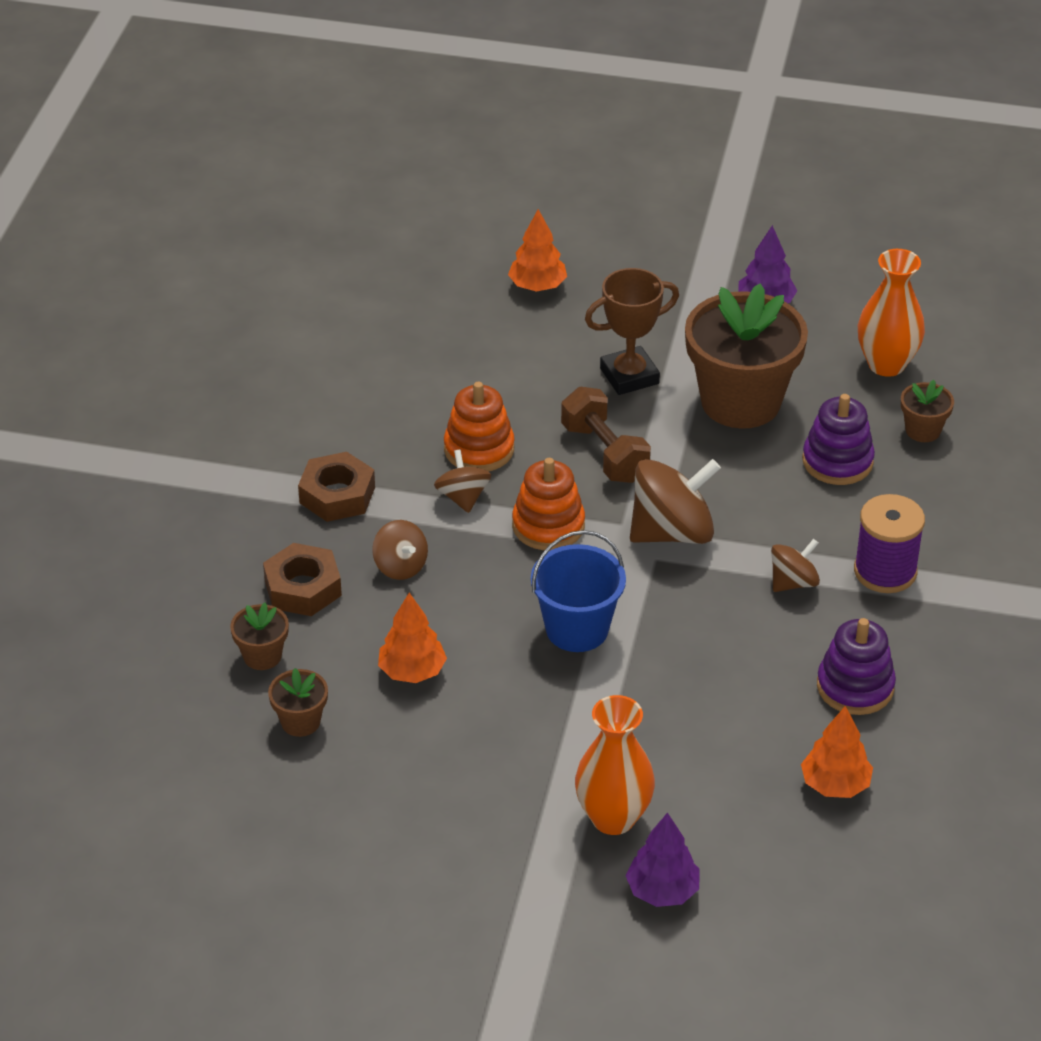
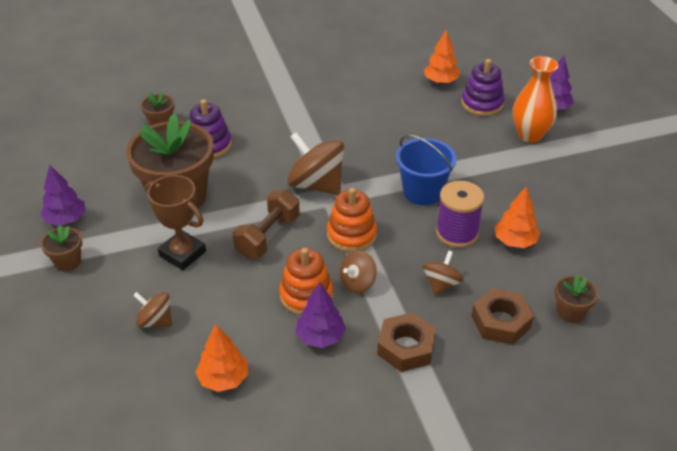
camera: 120 degrees left, 0 degrees up
(300, 722) = (596, 270): brown flower pot -> brown flower pot (68, 262)
(409, 437) = (320, 337): none -> purple tree
(537, 286) = (102, 342): orange tree -> orange tree (223, 379)
(793, 582) = (320, 131): brown spinning top -> brown spinning top (155, 321)
(855, 687) = (375, 93): purple stacking toy -> purple stacking toy (482, 104)
(885, 571) = (286, 106): purple spool -> purple spool (457, 233)
(886, 364) = (106, 153): orange vase -> none

